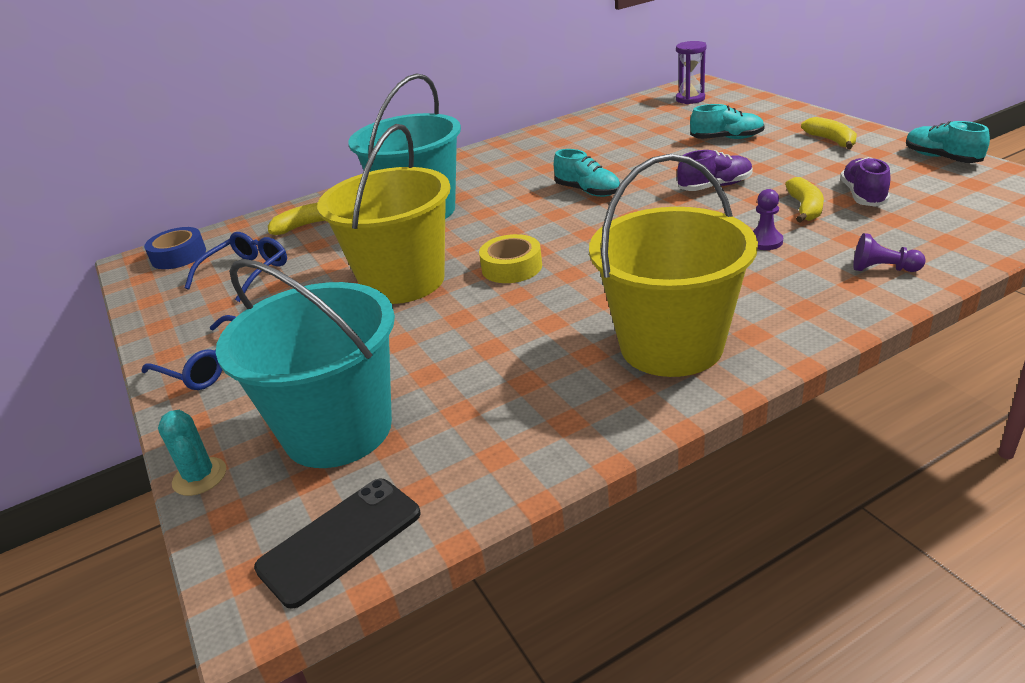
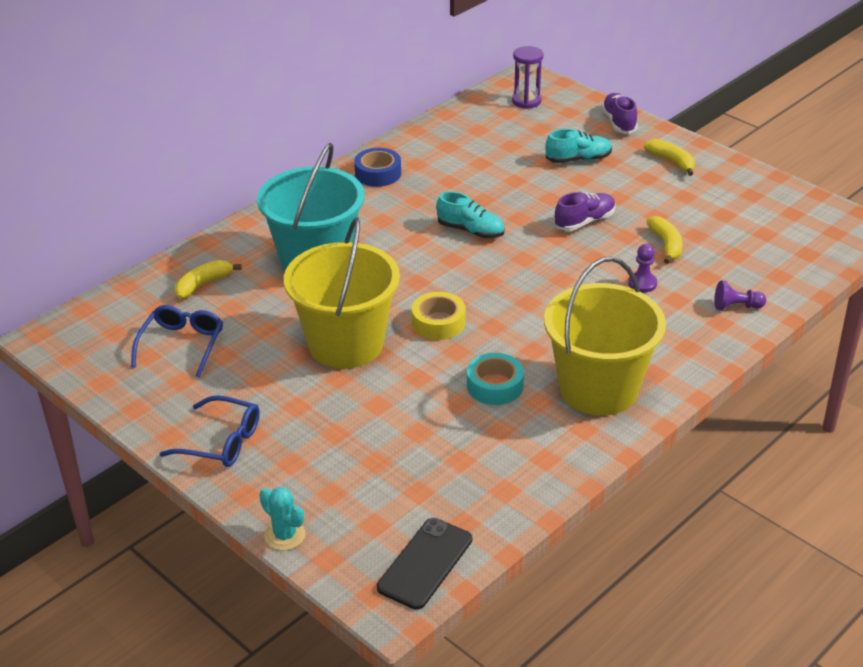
camera: 20 degrees left, 5 degrees up
(179, 256) = (89, 329): blue tape -> blue tape (378, 173)
(338, 430) = (372, 486): turquoise bucket -> none
(543, 332) = (495, 386): none -> turquoise tape
(863, 195) = (709, 229): purple shoe -> purple shoe (619, 122)
(941, 158) = (765, 183): turquoise shoe -> none

